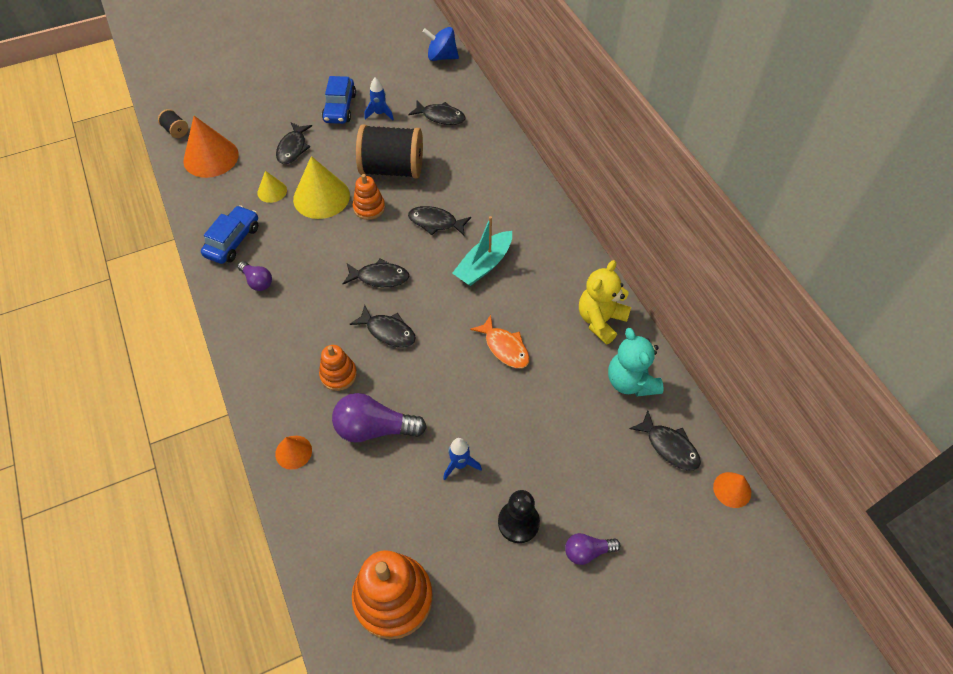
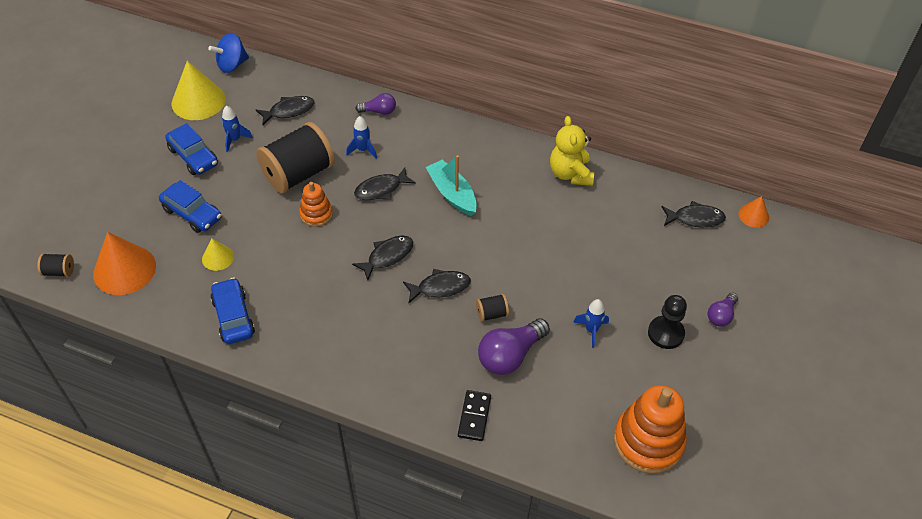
camera: 45 degrees left, 5 degrees down
(257, 281) = (294, 330): purple light bulb -> purple light bulb (379, 111)
(293, 148) = (192, 213): black fish -> blue car
(293, 452) = (474, 416): orange cone -> black domino
(321, 197) = (266, 233): yellow cone -> yellow cone (198, 101)
(338, 375) = (441, 343): orange stacking toy -> none
(400, 384) = (492, 314): none -> black spool
(458, 182) = (363, 150): none -> blue rocket
(484, 265) = (452, 194): turquoise boat -> turquoise boat turned 150 degrees clockwise
(504, 347) = (531, 236): orange fish -> none
(630, 381) = (631, 198): turquoise teddy bear -> none

